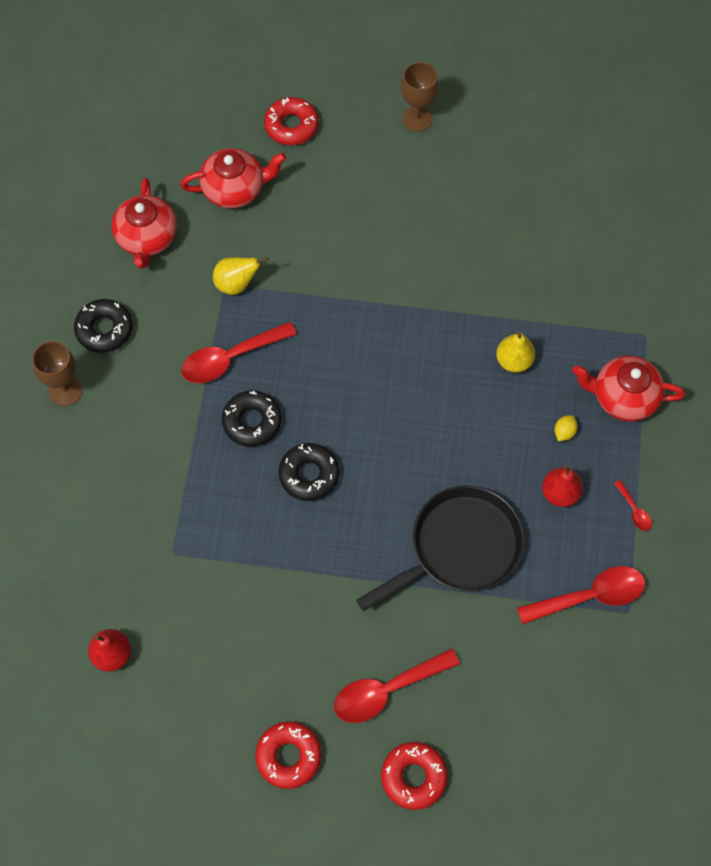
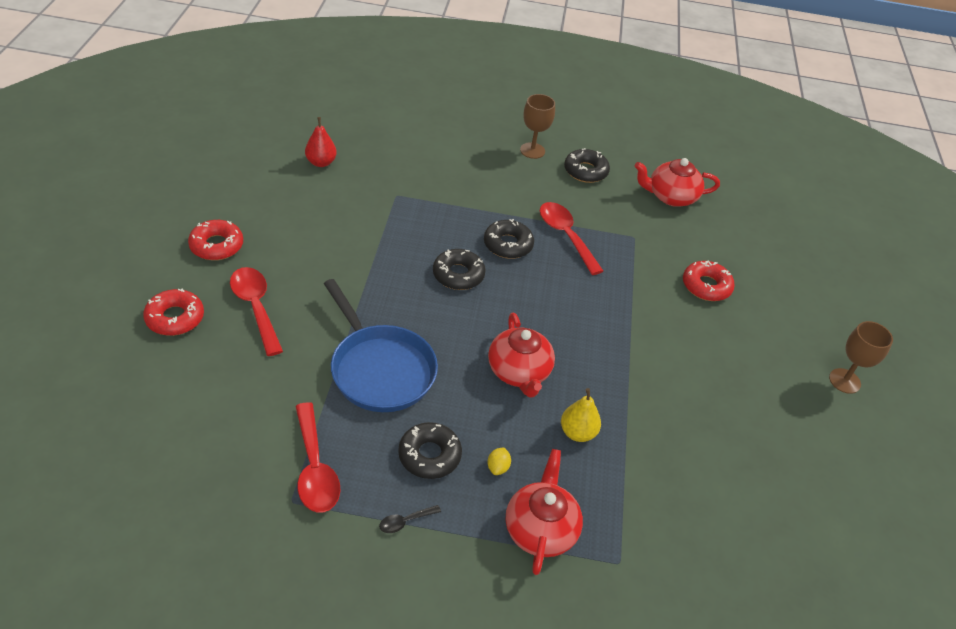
camera: 85 degrees right, 20 degrees down
(235, 189) = (729, 249): red teapot -> red teapot (519, 372)
(236, 284) = (636, 244): yellow pear -> none
(291, 126) = (806, 288): red donut -> red donut (706, 286)
(459, 548) = (379, 369): black pan -> blue pan
(560, 493) = (429, 455): red pear -> black donut
(564, 432) = (498, 467): yellow lemon -> yellow lemon turned 75 degrees clockwise
(634, 510) = (405, 521): red spoon -> black spoon

